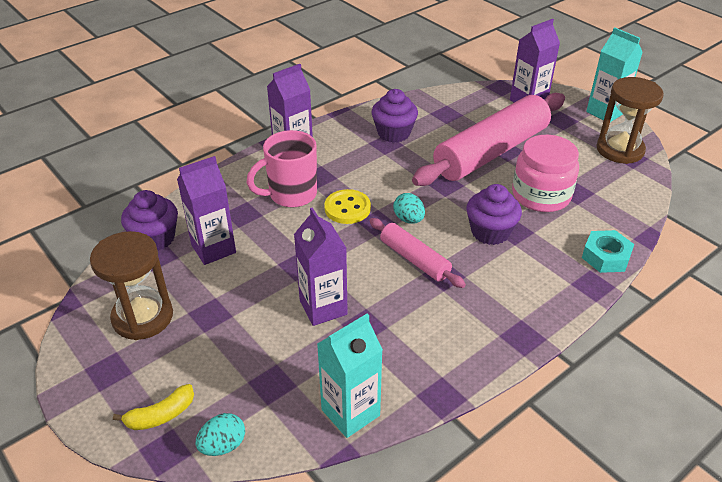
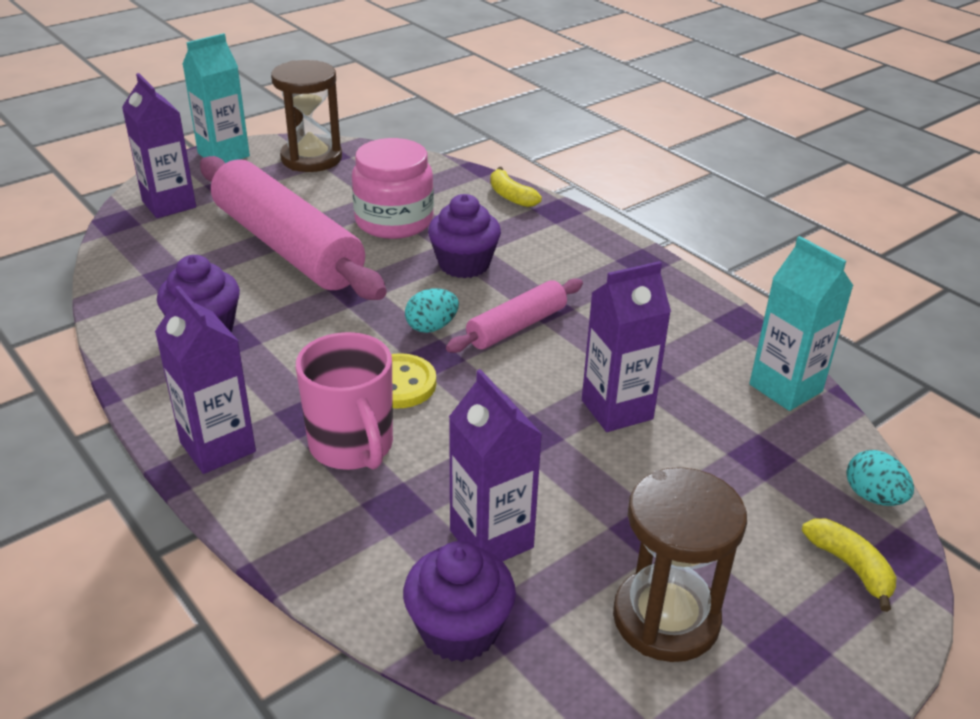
camera: 90 degrees left, 5 degrees down
(606, 257) = (511, 196): turquoise nut -> yellow banana

